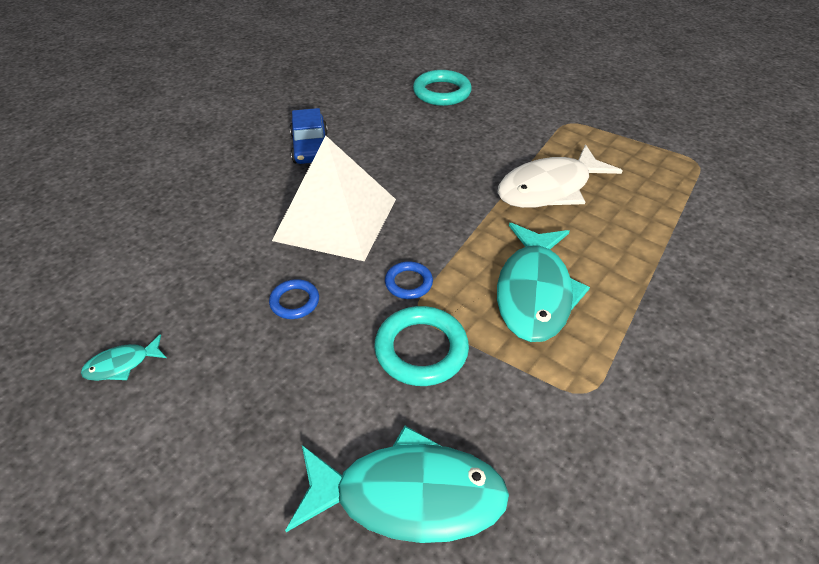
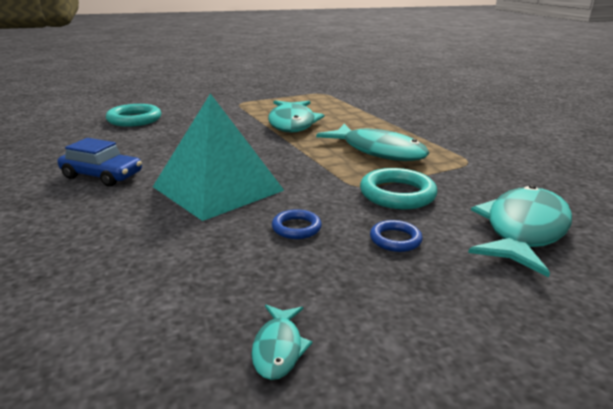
camera: 60 degrees left, 20 degrees down
(336, 219) = (217, 188): white pyramid -> turquoise pyramid
(408, 283) = (327, 181): blue ring -> blue ring (395, 239)
(549, 188) = (292, 123): white fish -> turquoise fish

